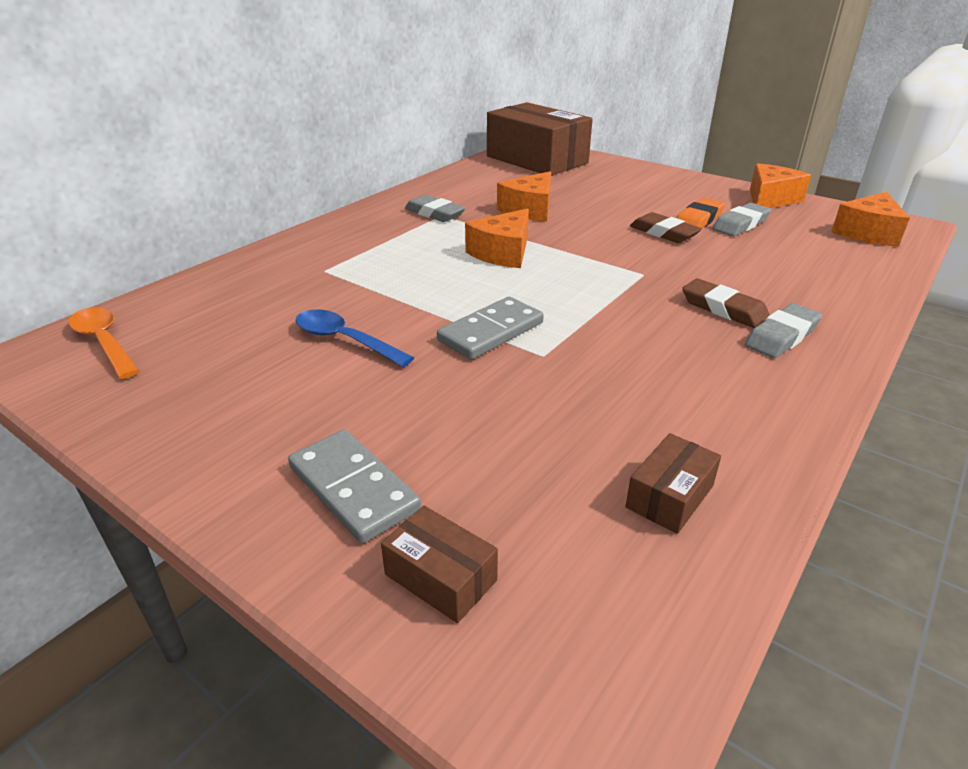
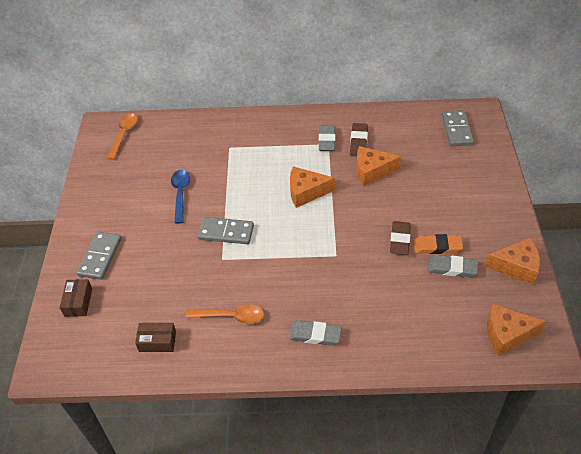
camera: 55 degrees right, 15 degrees up
(536, 160) = (457, 130): brown box -> grey domino
(680, 391) = (231, 316): none -> orange spoon
(724, 309) = (324, 302): brown eraser -> brown eraser (358, 142)

